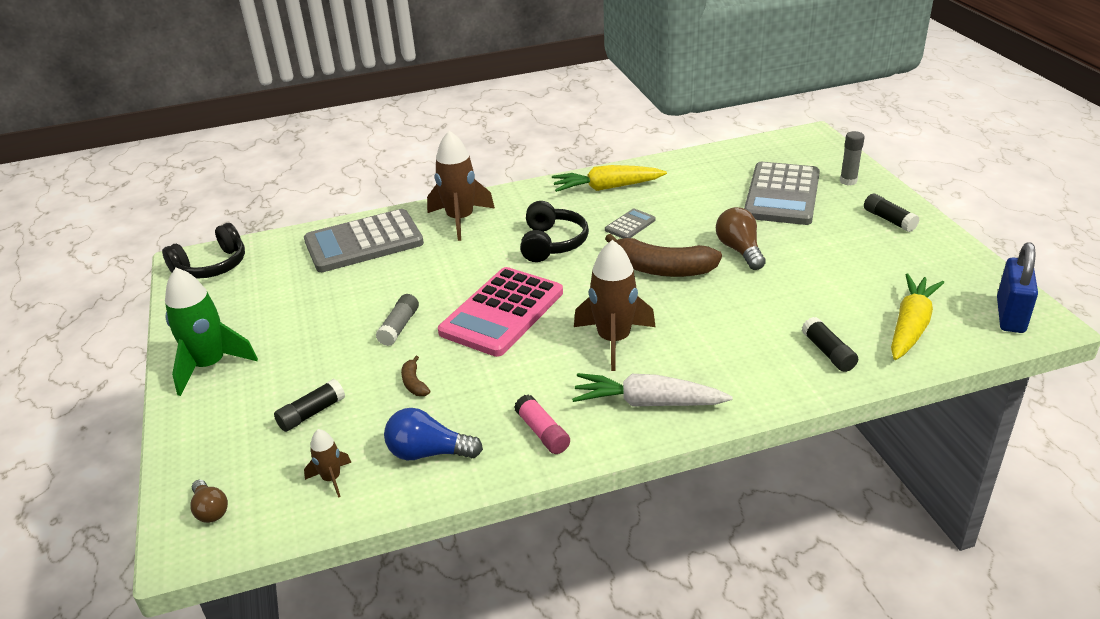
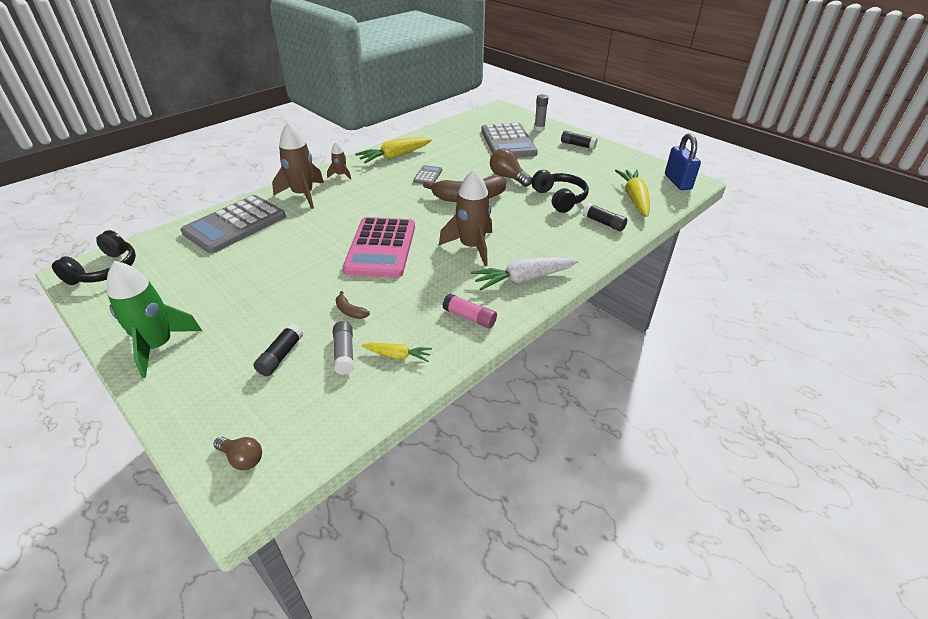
camera: 30 degrees left, 5 degrees up
(331, 479) = (334, 398): brown rocket -> brown rocket (341, 175)
(399, 327) = (308, 276): grey glue stick -> grey glue stick (344, 353)
(428, 453) = (397, 355): blue light bulb -> yellow carrot
(552, 243) = (383, 197): black headphones -> black headphones (559, 198)

